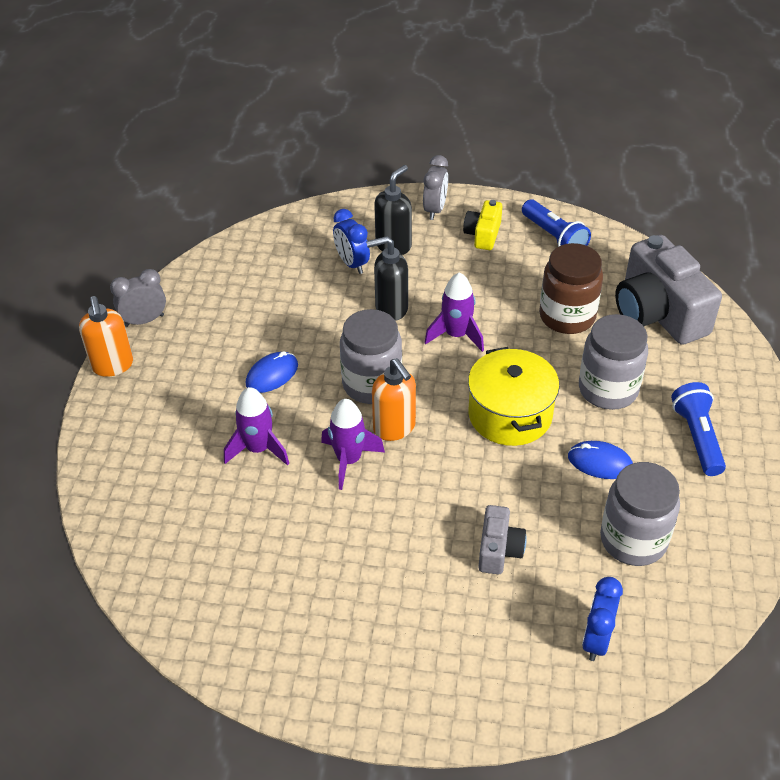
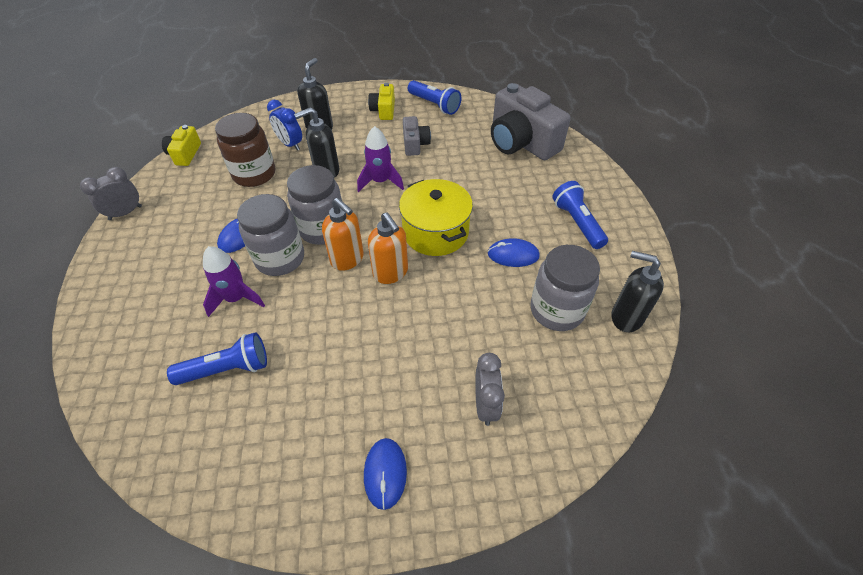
camera: 15 degrees left, 5 degrees up
(112, 366) = (100, 253): orange soap dispenser -> orange soap dispenser (391, 273)
(220, 255) = (185, 154): none -> yellow camera
(238, 525) = (227, 369): none -> blue flashlight
(349, 460) = (315, 292): purple rocket -> none
(387, 669) = (385, 473): none -> blue mouse
(435, 210) = (345, 99): grey clock -> grey clock (486, 405)
(499, 550) = (454, 341): grey camera -> grey camera (415, 144)
(567, 316) = (458, 155): brown jar -> brown jar (254, 174)
(596, 640) = (554, 401): blue clock -> none
(608, 389) = (502, 200): grey jar -> grey jar (280, 258)
(717, 566) = (625, 317): none -> black soap dispenser

